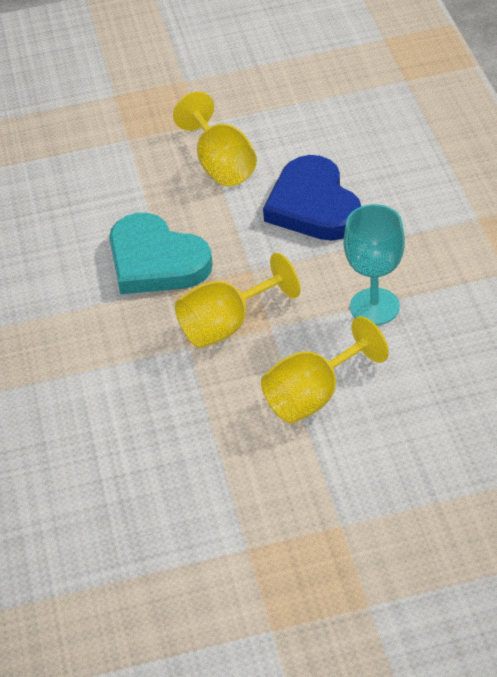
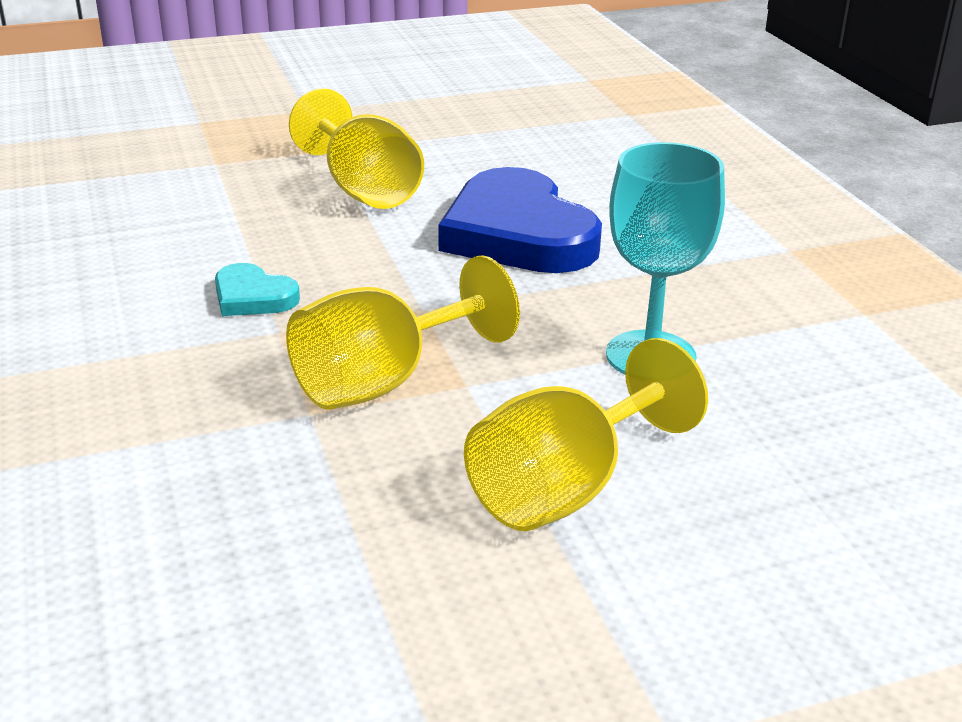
camera: 10 degrees left, 15 degrees down
(156, 261) = (253, 297): turquoise heart -> turquoise heart, size x0.47

